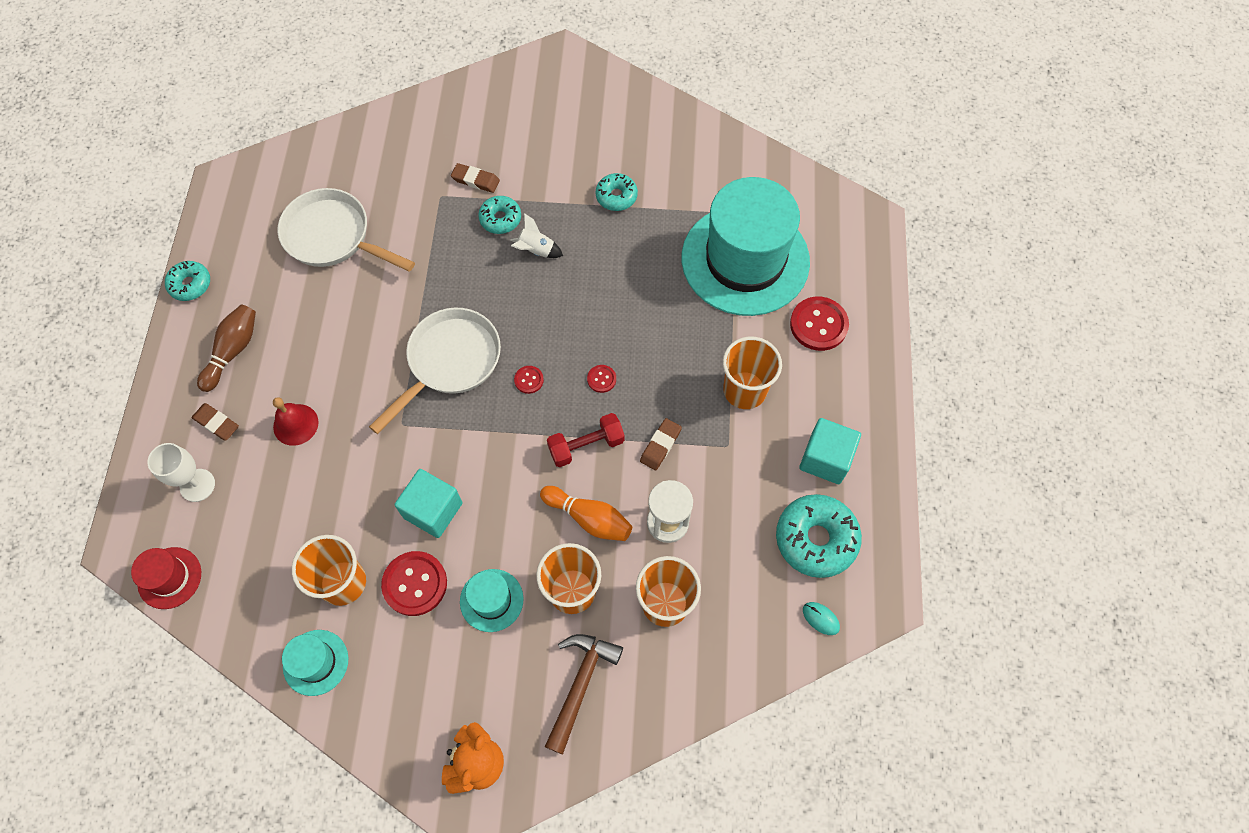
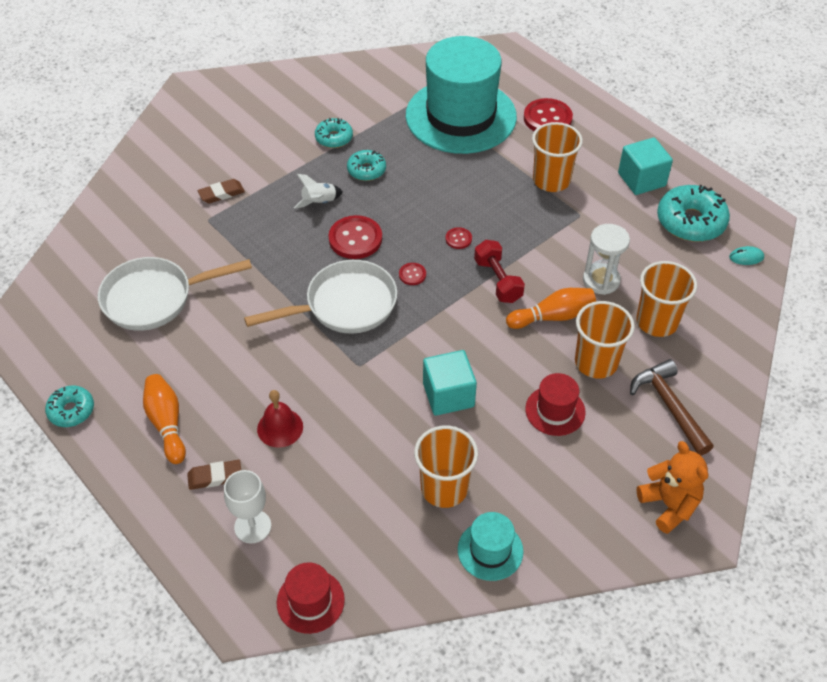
camera: 45 degrees left, 15 degrees down
(233, 351) = (167, 424): brown bowling pin -> orange bowling pin
(415, 584) = (494, 445): red button -> red button (355, 239)
(450, 362) = (344, 305): white pan -> white pan turned 75 degrees clockwise
(491, 600) = (555, 410): turquoise hat -> red hat
(500, 219) = (270, 202): turquoise donut -> turquoise donut (366, 170)
(586, 446) = (498, 280): red dumbbell -> red dumbbell turned 45 degrees counterclockwise
(660, 445) = (542, 245): brown eraser -> none

